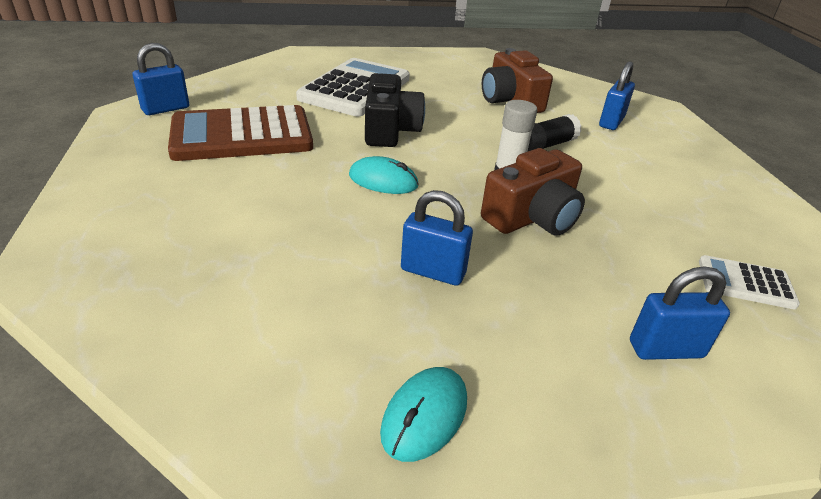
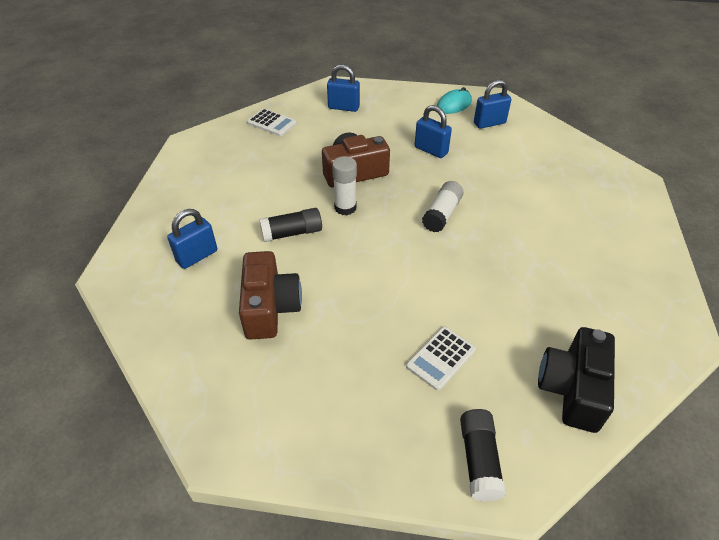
camera: 160 degrees left, 10 degrees up
(166, 109) = (647, 339): blue padlock -> blue padlock (489, 123)
(242, 135) = (557, 282): brown calculator -> none
(321, 59) = (479, 460): none -> black glue stick
(355, 88) = (441, 358): white calculator -> white calculator, size x0.48
(383, 180) = (442, 214): turquoise mouse -> white glue stick
(390, 130) = (420, 273): black camera -> black camera (572, 389)

